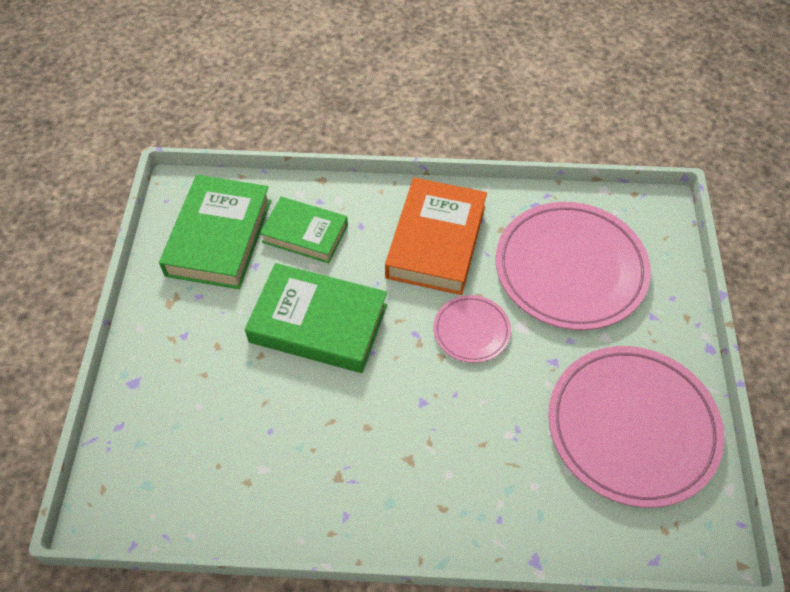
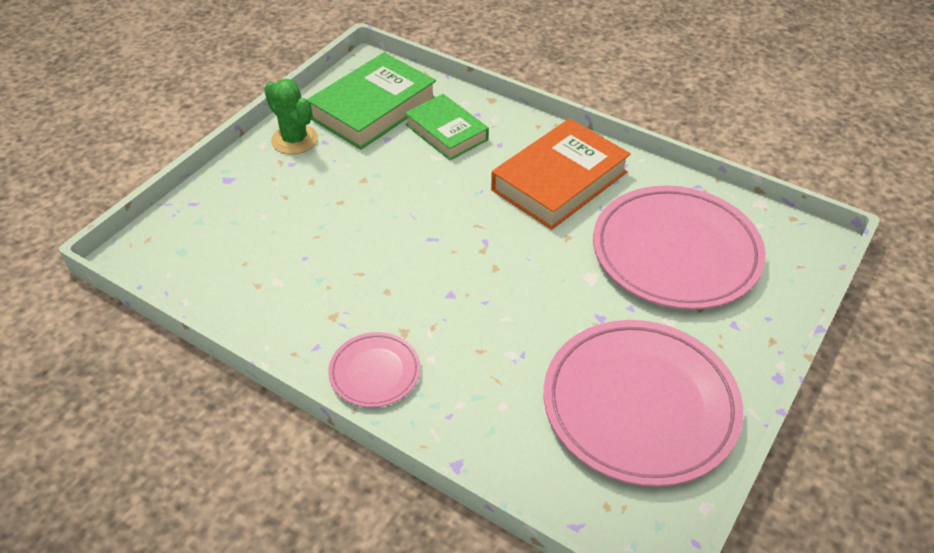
camera: 30 degrees right, 10 degrees down
(167, 307) = (294, 140): none -> green cactus
(318, 323) = (406, 199): green book -> none
(471, 331) = (539, 260): pink plate -> pink plate (375, 372)

